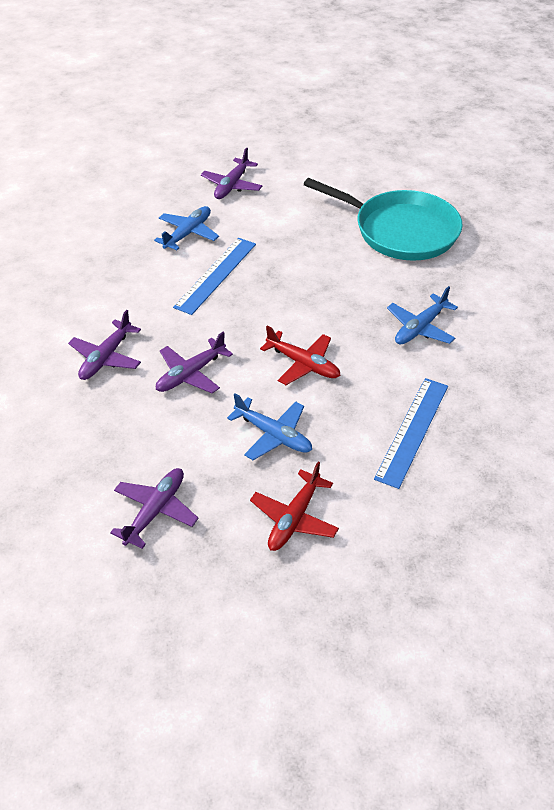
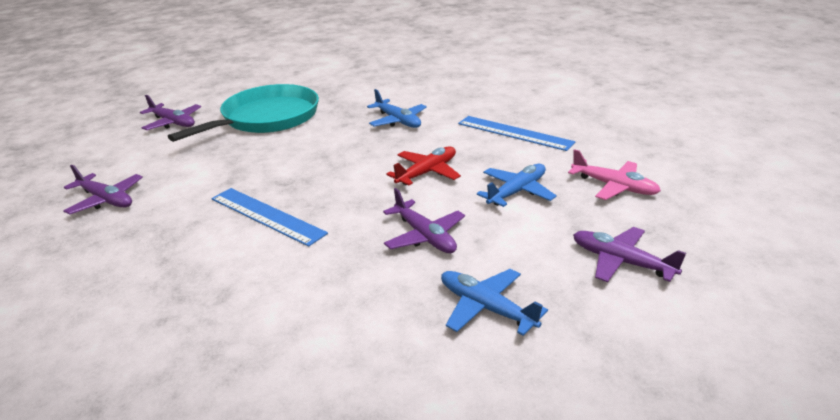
camera: 80 degrees left, 15 degrees down
(106, 357) = (378, 300): purple plane -> purple plane (173, 122)
(188, 233) = (174, 233): blue plane -> blue plane (486, 308)
(294, 518) = (614, 186): red plane -> pink plane

